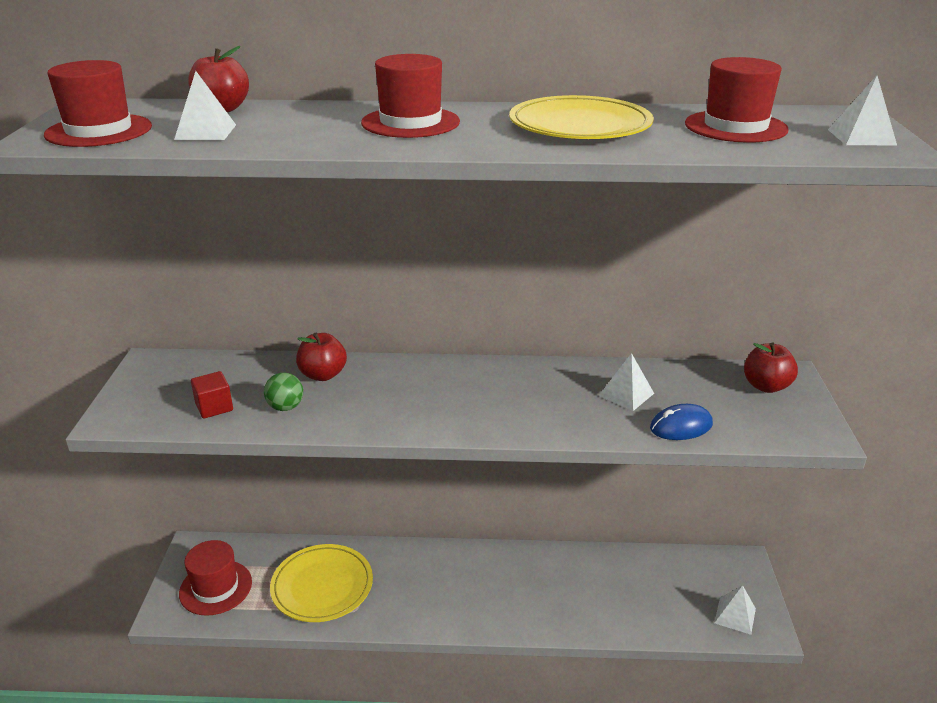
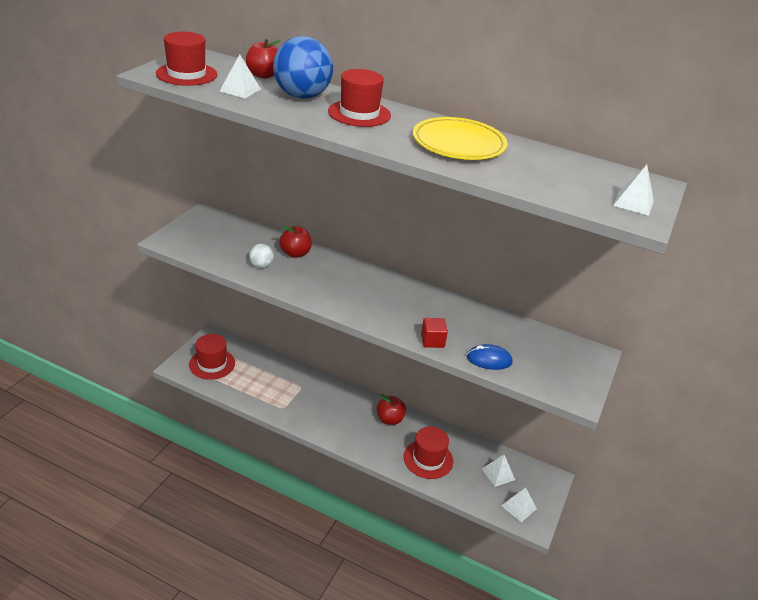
camera: 20 degrees right, 5 degrees up
(214, 407) = (223, 252): red cube -> red cube (432, 341)
(285, 407) = (261, 265): green ball -> white ball
(306, 120) = (302, 96): none -> blue ball
(322, 586) = (271, 386): yellow plate -> none
(626, 394) = (471, 328): white pyramid -> white pyramid (498, 474)
(735, 127) = (558, 172): red hat -> red hat (428, 459)
(766, 386) = (571, 356): red apple -> red apple (390, 419)

